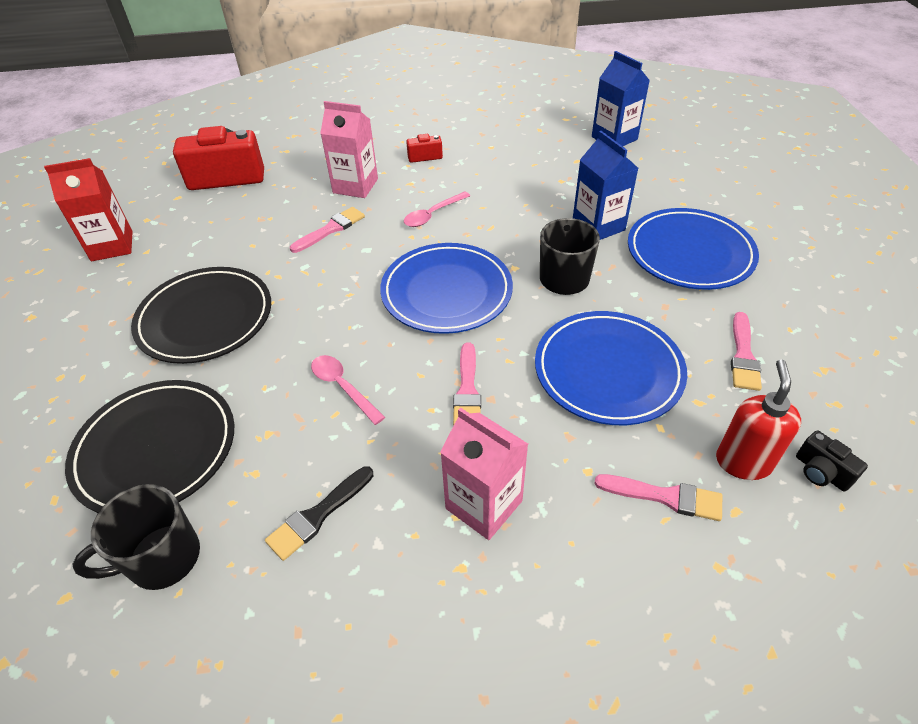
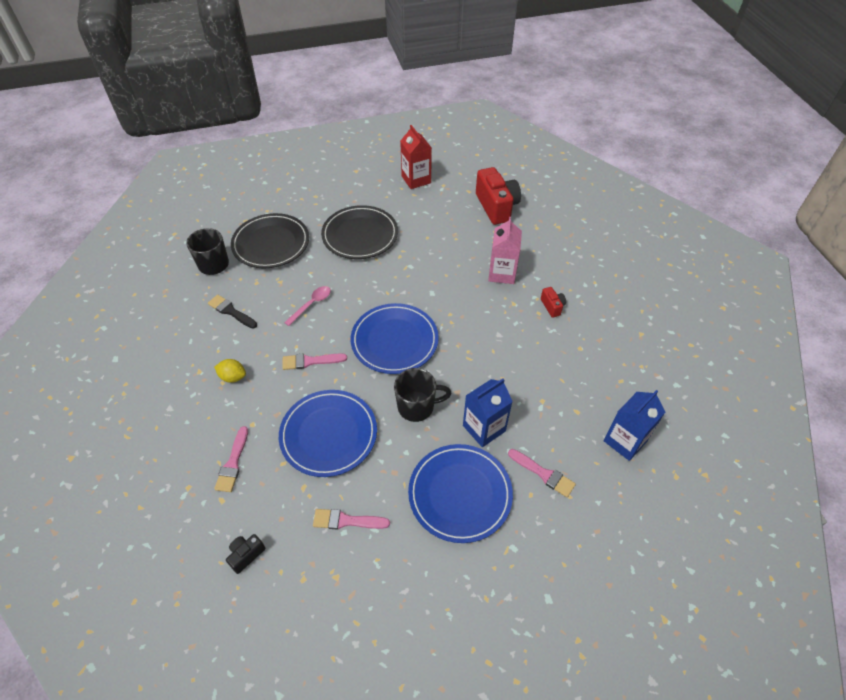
camera: 80 degrees right, 5 degrees up
(331, 229) = (449, 270): pink brush -> pink brush (543, 474)
(433, 214) = (477, 322): pink spoon -> none
(484, 504) = (233, 377): pink carton -> yellow lemon
(743, 462) = (255, 508): red soap dispenser -> none

